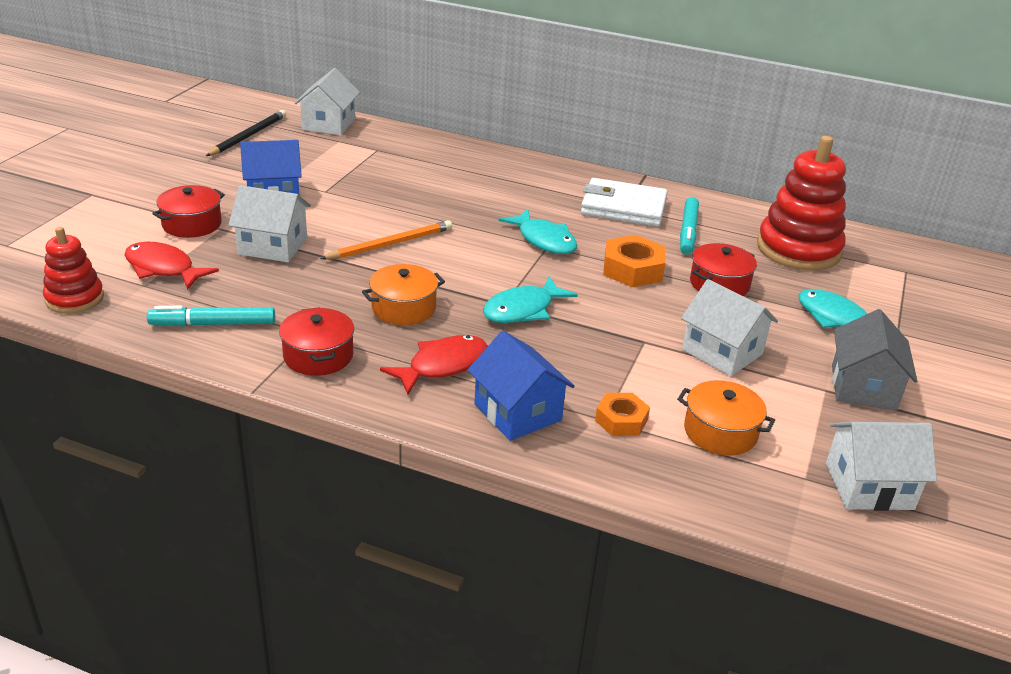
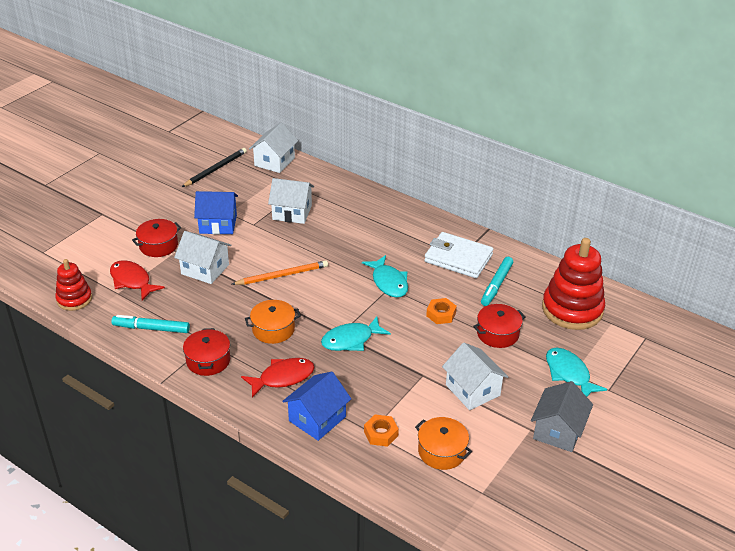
camera: 15 degrees right, 5 degrees up
(517, 412) = (317, 419): blue house -> blue house turned 60 degrees clockwise
(632, 269) = (441, 314): orange nut -> orange nut, size x0.64
(869, 486) = (521, 505): white house -> white house (292, 212)

